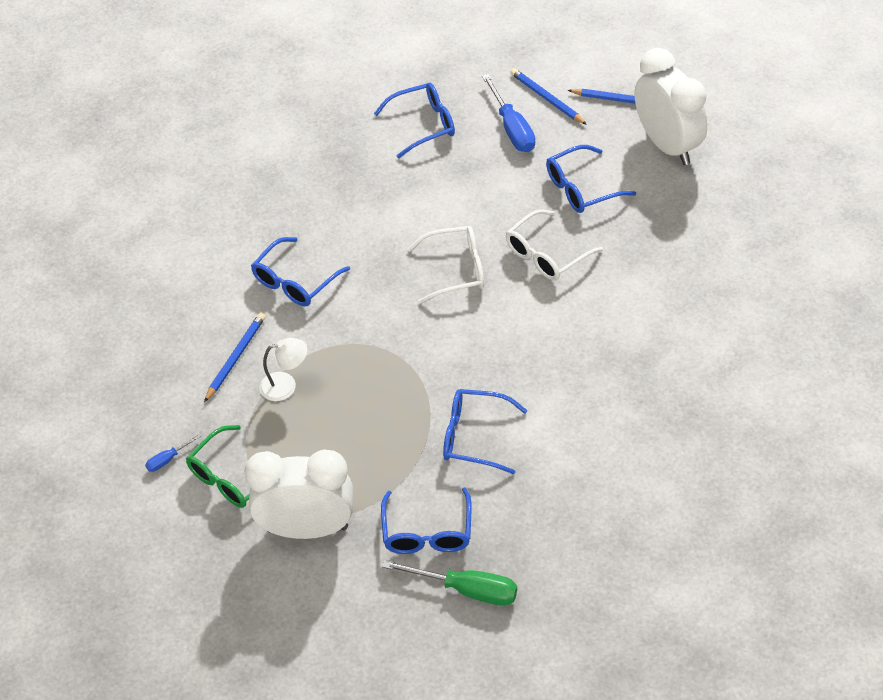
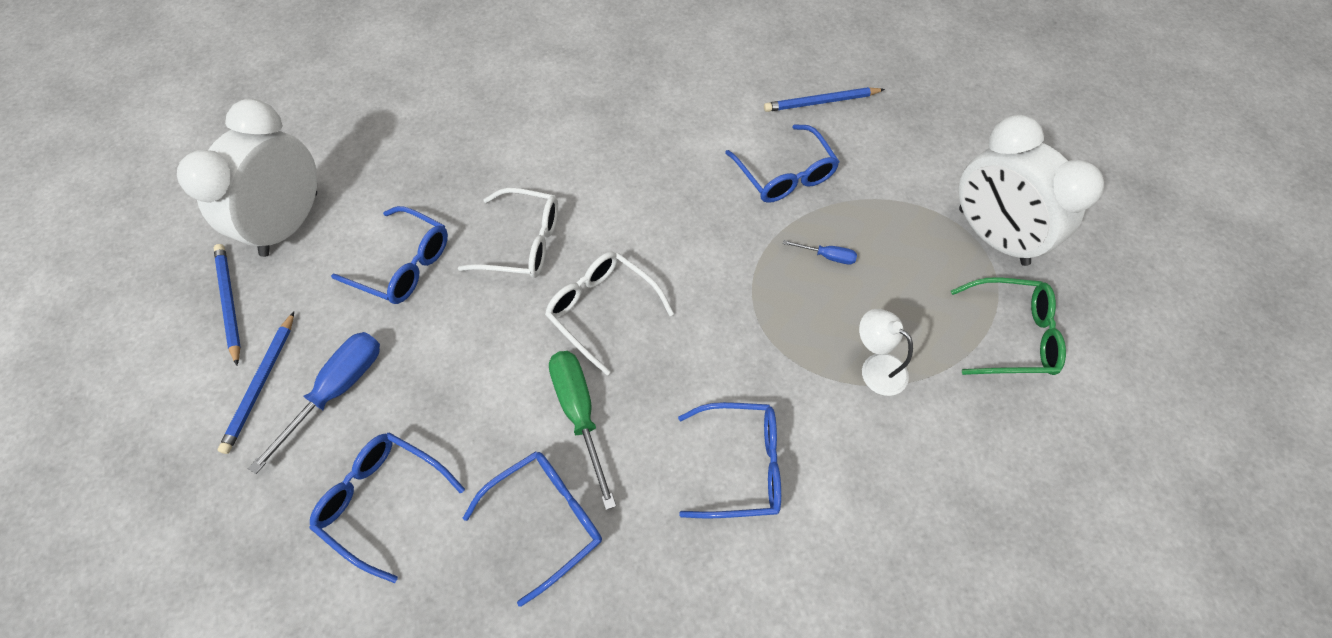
camera: 130 degrees left, 10 degrees up
(168, 459) = (1058, 412): blue screwdriver -> blue screwdriver (827, 256)
(235, 358) = (891, 447): blue pencil -> blue pencil (821, 102)
(427, 532) = (904, 151): blue glasses -> blue glasses (546, 520)
(466, 589) = (923, 98): green screwdriver -> green screwdriver (579, 414)

